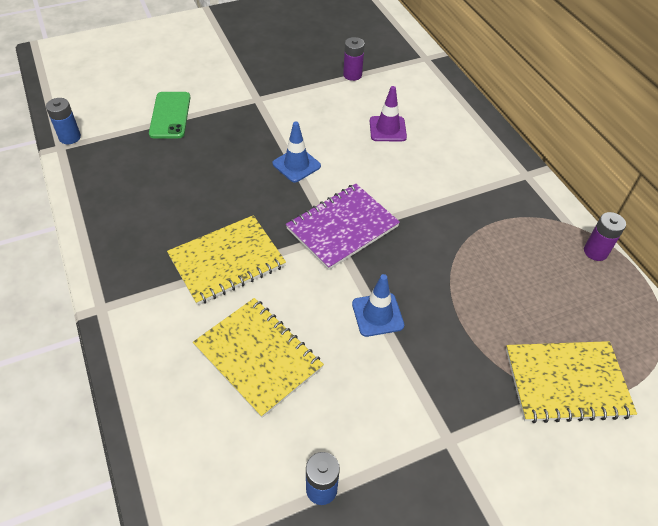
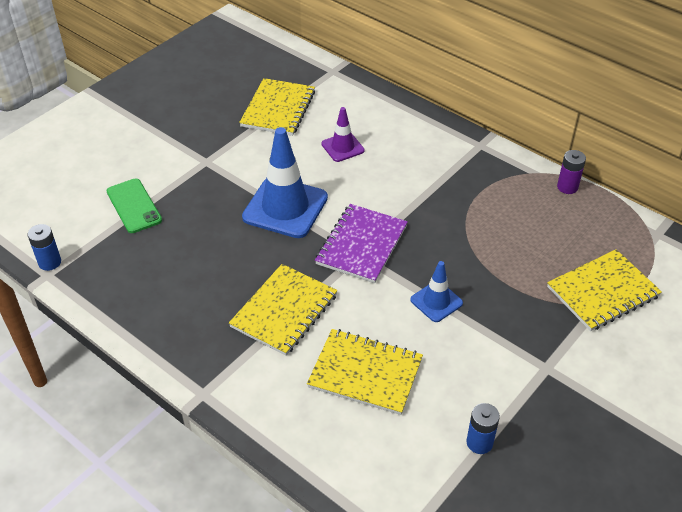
camera: 25 degrees left, 5 degrees down
(296, 165) = (285, 207): blue traffic cone -> blue traffic cone, size x1.89
(352, 75) = (278, 109): purple battery -> yellow notebook

